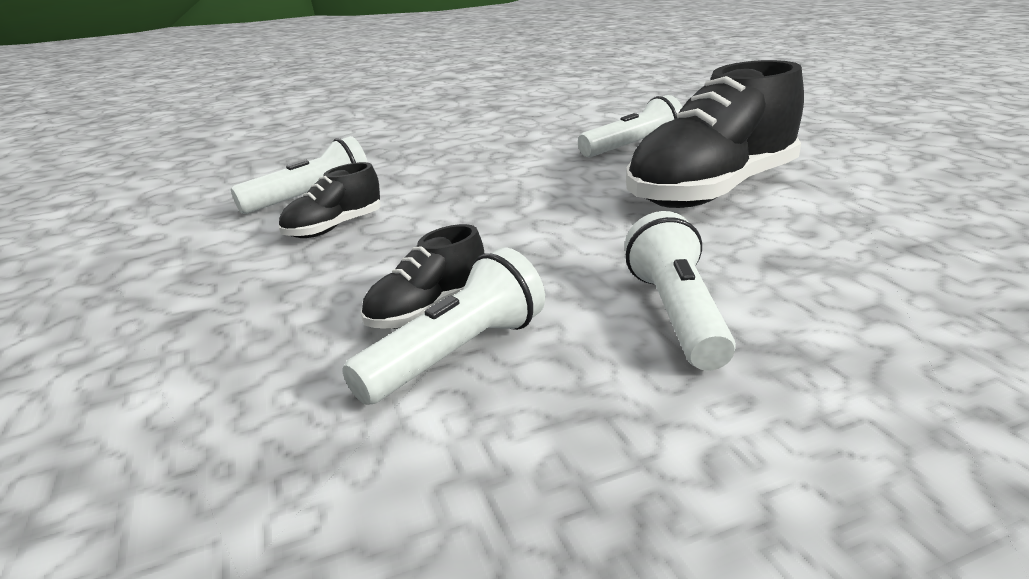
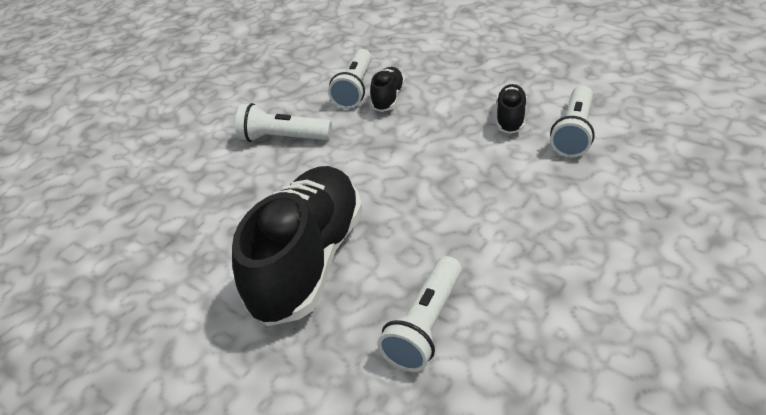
camera: 150 degrees right, 15 degrees up
(677, 314) = (283, 138): white flashlight -> white flashlight turned 135 degrees clockwise

